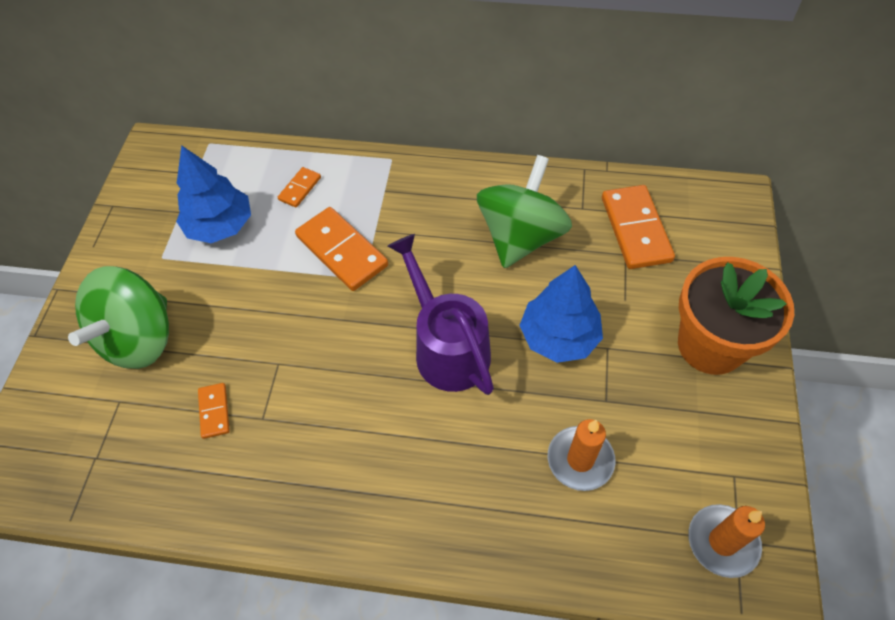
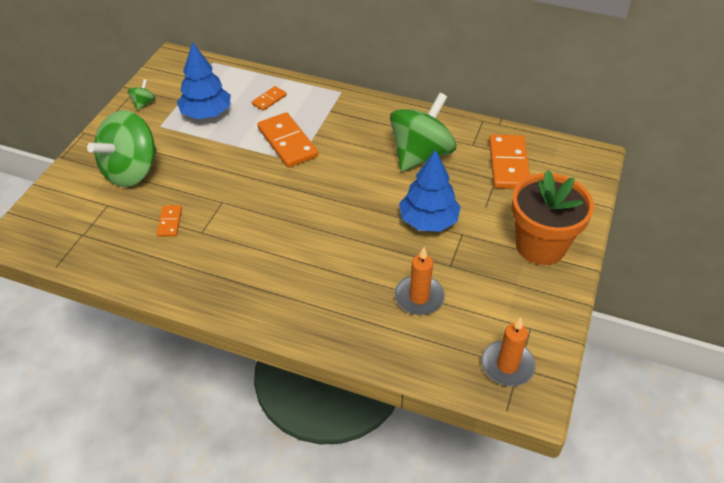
camera: 10 degrees right, 10 degrees down
(130, 226) = (144, 103): none -> green spinning top
(446, 346) = (344, 212): purple watering can -> none

